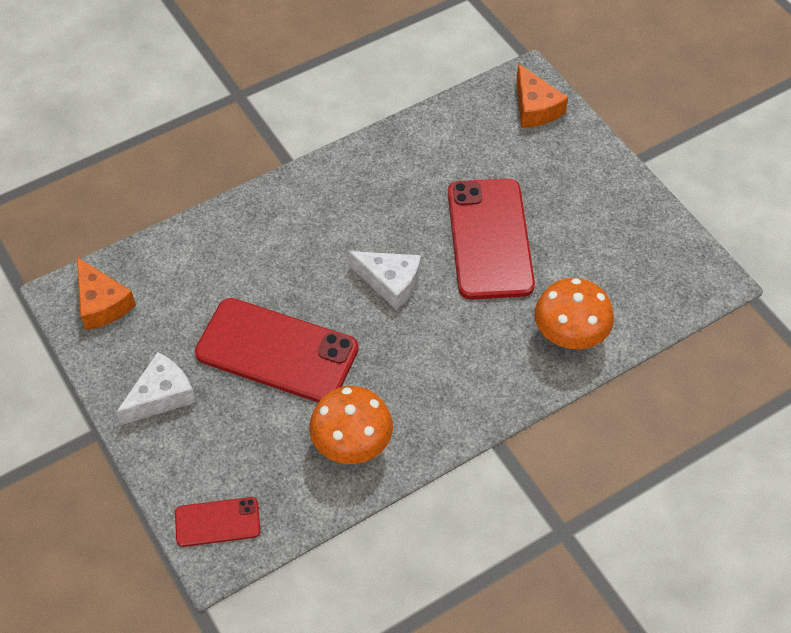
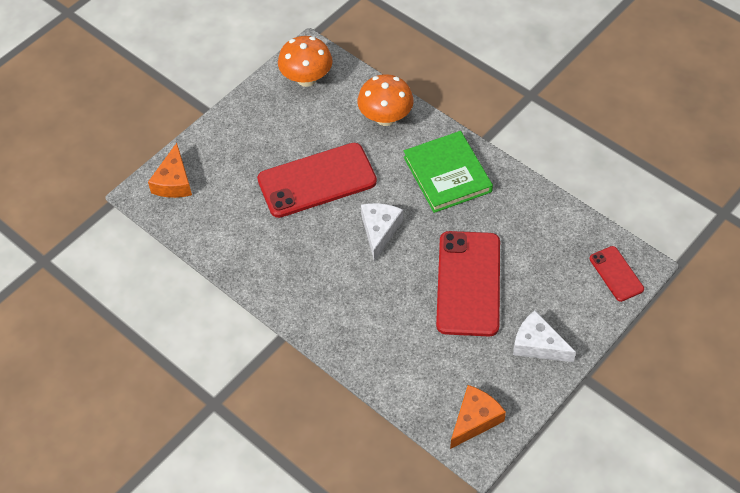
camera: 105 degrees left, 0 degrees up
(352, 445) = (523, 215): orange mushroom -> orange mushroom (306, 79)
(450, 378) = (447, 174): none -> green book
(535, 108) = (174, 182): orange cheese -> orange cheese turned 135 degrees clockwise

